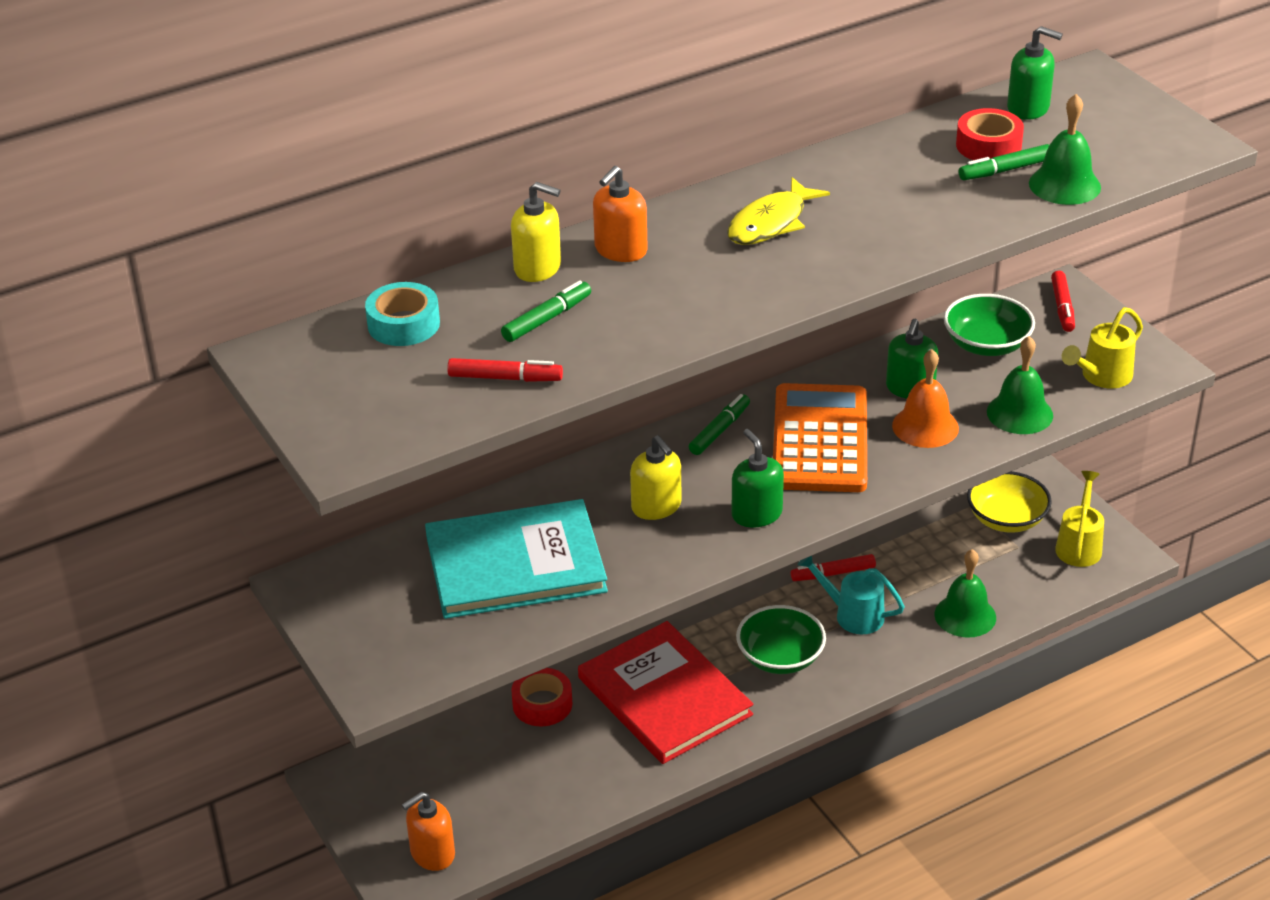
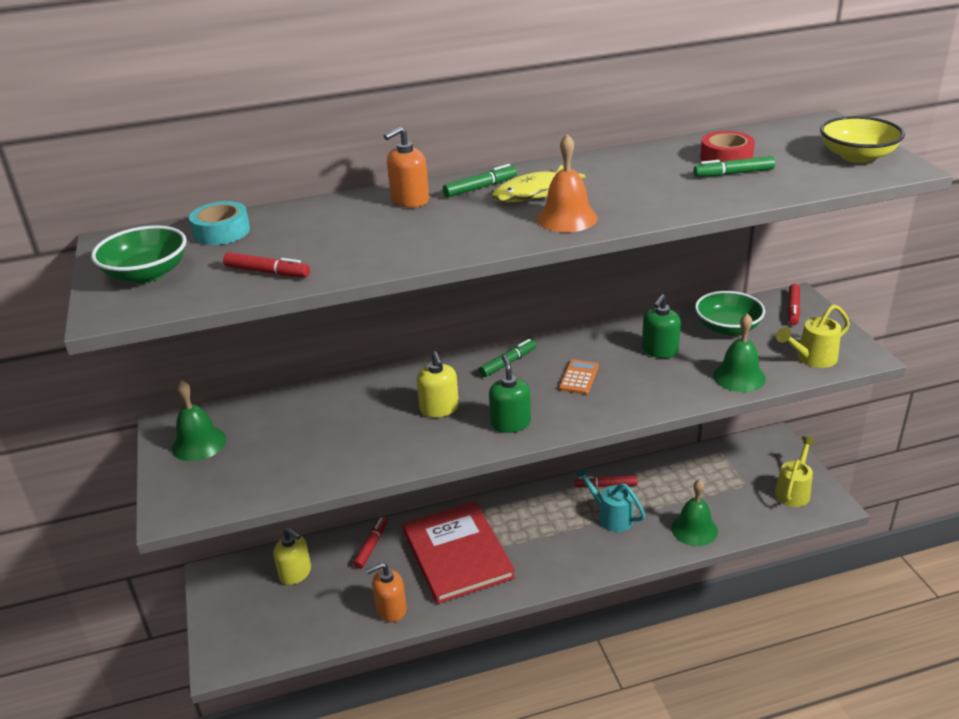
camera: 15 degrees right, 5 degrees down
(432, 853) = (250, 642): orange soap dispenser -> orange soap dispenser (391, 609)
(515, 564) = (319, 435): turquoise book -> none
(538, 268) = (342, 206): yellow soap dispenser -> yellow soap dispenser (295, 573)
(542, 704) = (371, 546): red tape -> red marker
(547, 319) = (326, 237): green marker -> green marker (480, 187)
(780, 657) = (549, 539): green bowl -> green bowl (147, 274)
(820, 440) = (579, 377): orange calculator -> orange calculator, size x0.43
(925, 426) = (662, 377): orange bell -> orange bell (567, 218)
(1006, 519) = (743, 465): yellow bowl -> yellow bowl (857, 156)
(1028, 108) = (767, 139): green soap dispenser -> none
(1064, 185) = (779, 185): green bell -> green bell (199, 443)

